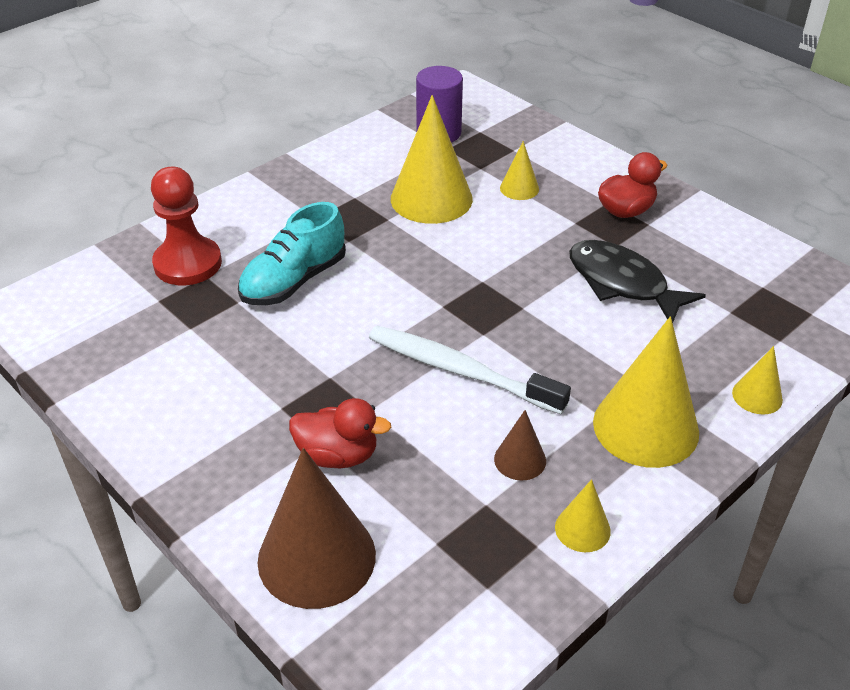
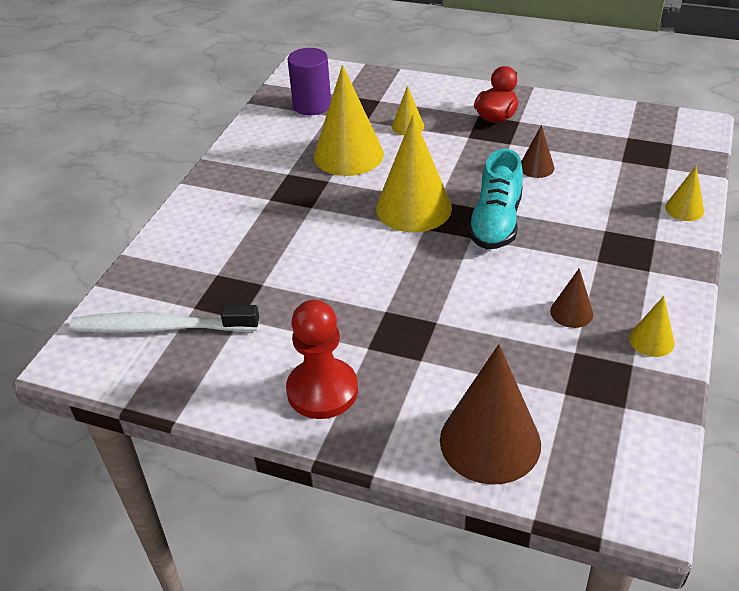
camera: 25 degrees left, 0 degrees up
(188, 263) = (193, 270): red pawn -> red pawn (322, 390)
(294, 281) = (294, 252): turquoise shoe -> turquoise shoe (496, 222)
(338, 455) = (441, 364): red duck -> none
(460, 371) = (477, 269): white toothbrush -> white toothbrush (161, 327)
(622, 283) = (536, 167): black fish -> brown cone
(645, 427) = (633, 256): yellow cone -> yellow cone (413, 208)

